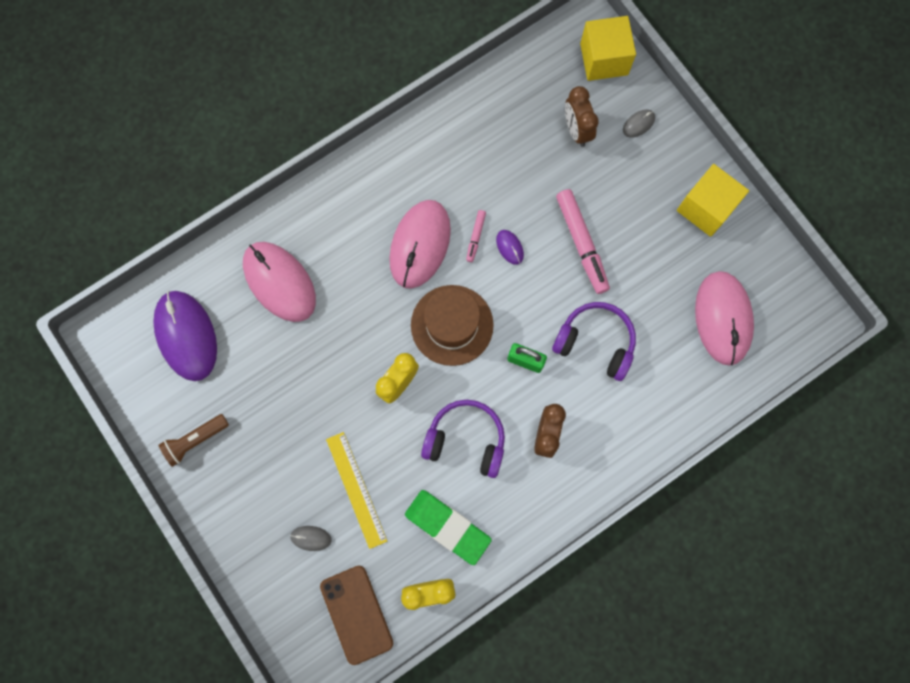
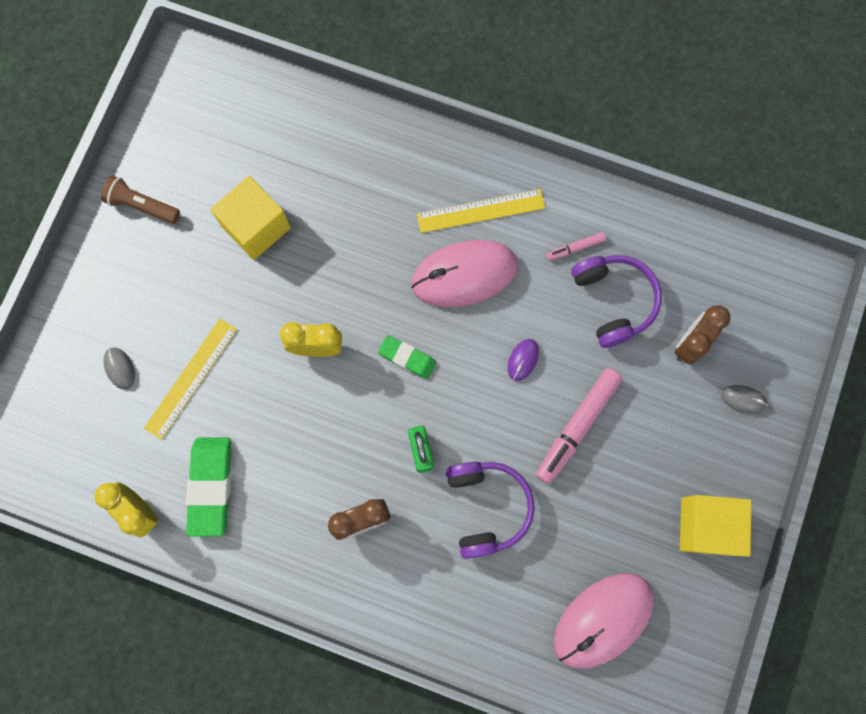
camera: 55 degrees right, 0 degrees up
(186, 336) = (231, 131): purple mouse -> none
(279, 282) = (337, 175): pink mouse -> none
(356, 614) = (76, 458): brown phone -> none
(381, 201) = (480, 211): none -> yellow ruler
(452, 325) = (407, 358): brown hat -> green eraser
(466, 440) = (305, 447): purple headphones -> purple headphones (613, 301)
(475, 237) = (509, 321): pink marker -> pink marker (575, 248)
(604, 59) = (785, 320): yellow cube -> yellow cube (256, 227)

